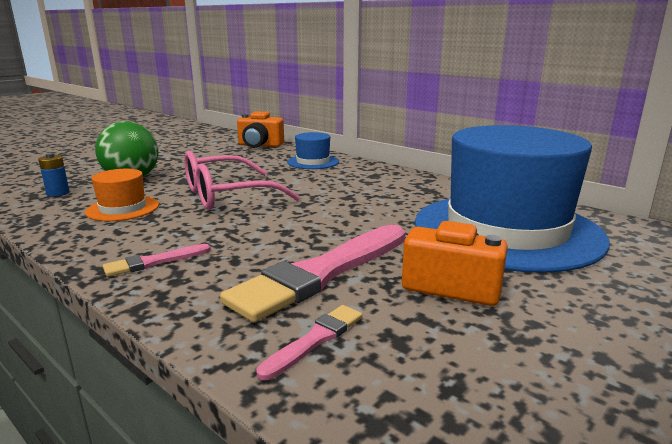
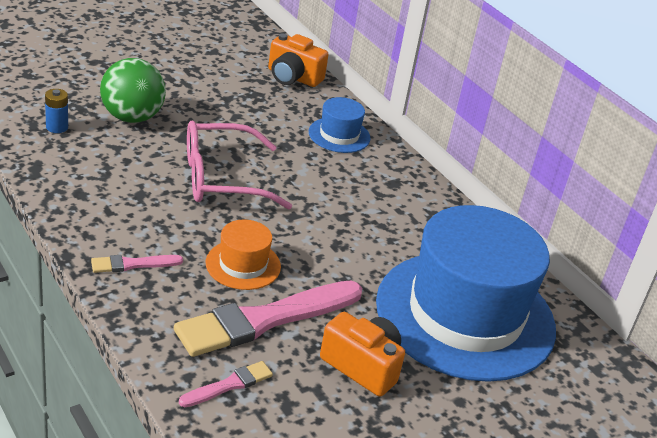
camera: 10 degrees right, 15 degrees up
(123, 208) = (116, 174): orange hat -> orange hat (243, 265)

